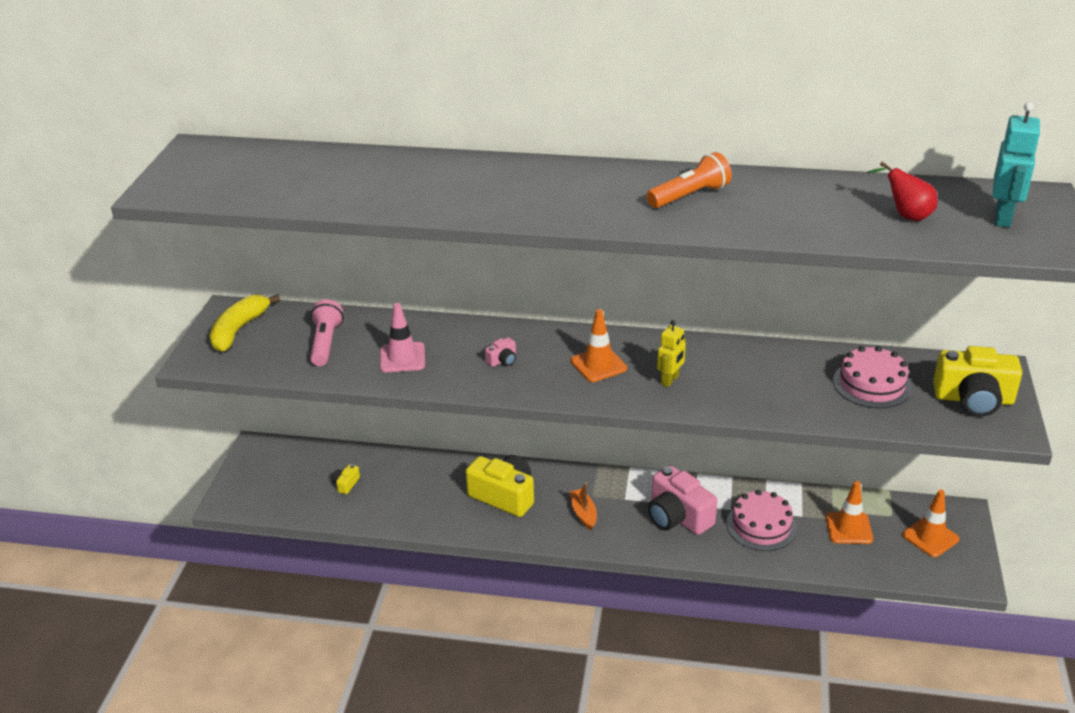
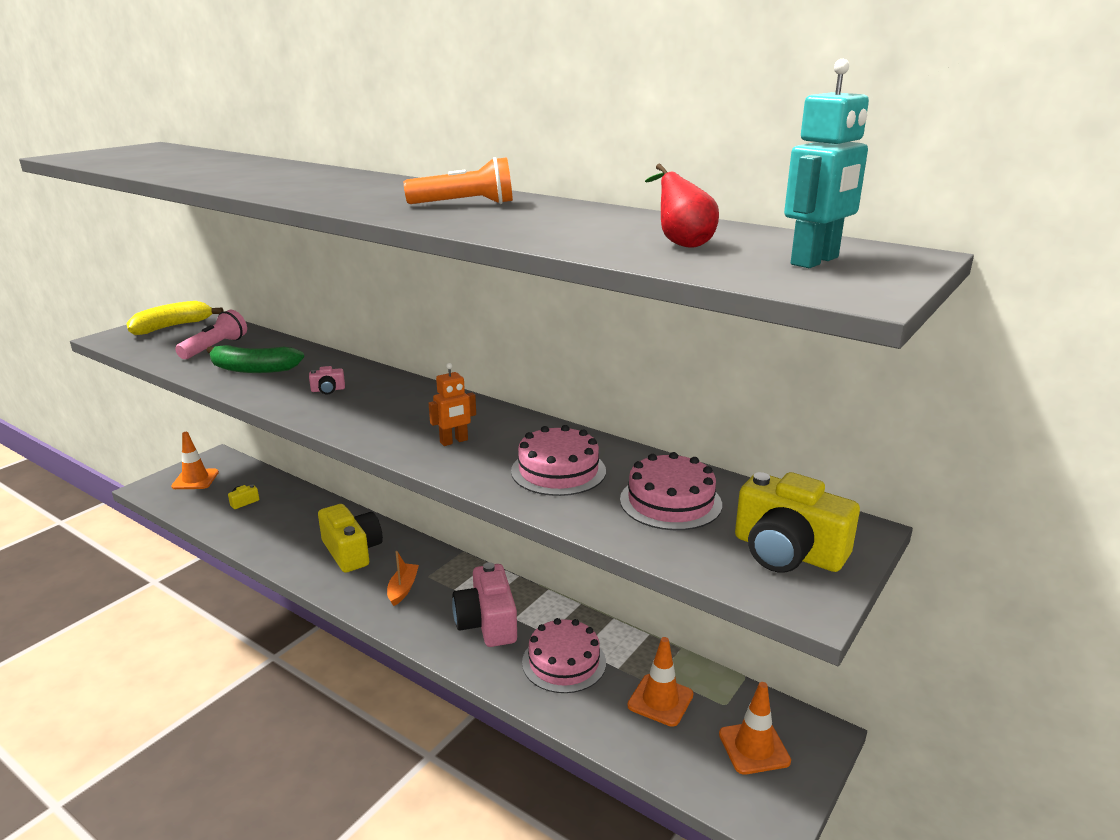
camera: 25 degrees right, 10 degrees down
(402, 358) = (253, 369): pink traffic cone -> green banana
(598, 365) = (405, 413): orange traffic cone -> orange traffic cone (195, 479)
(670, 380) = (454, 441): yellow robot -> orange robot
(774, 382) = (558, 471): none -> pink cake

